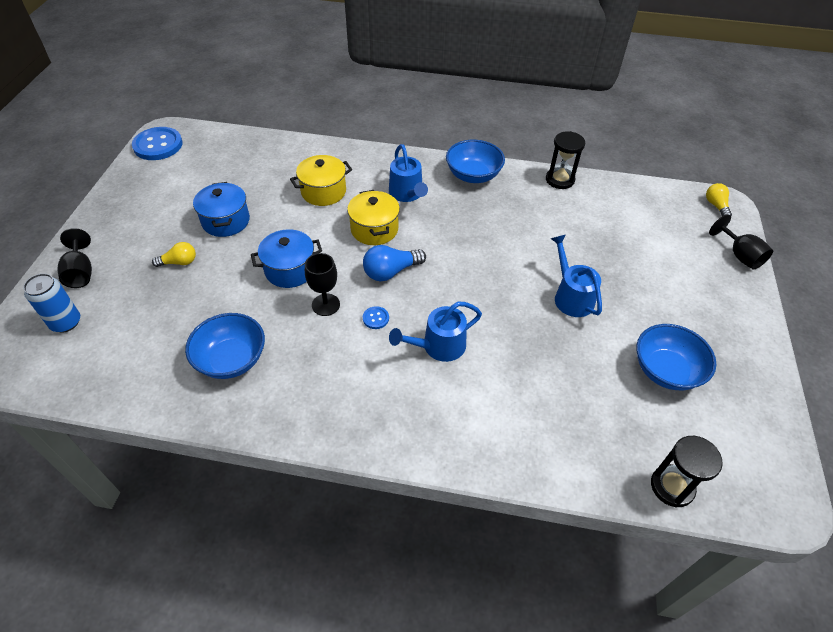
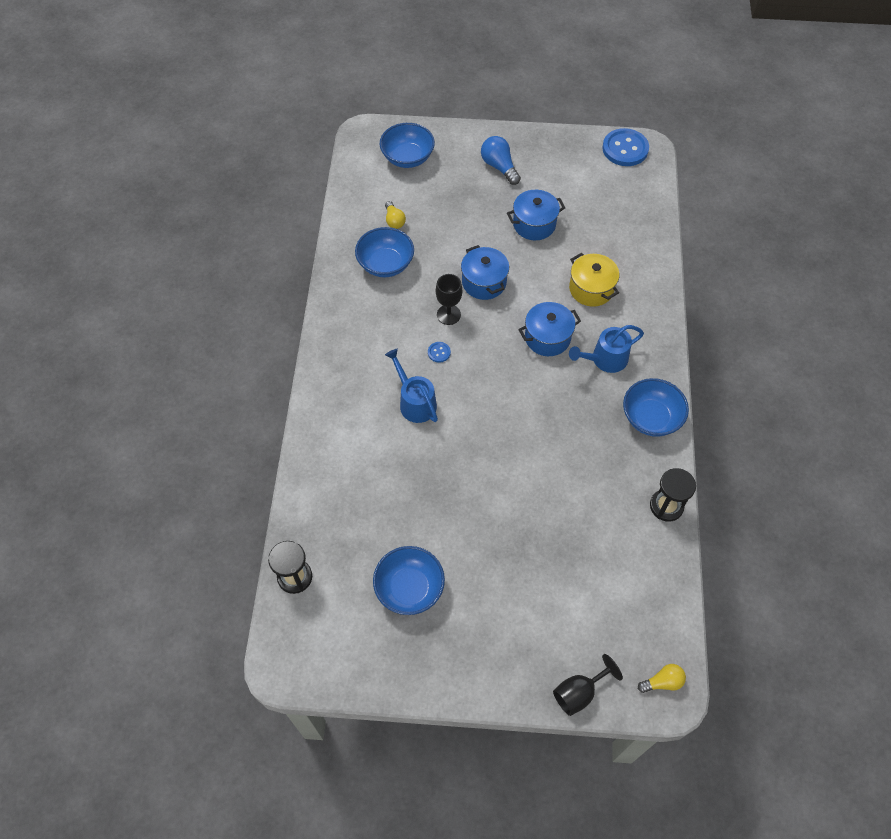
camera: 85 degrees right, 10 degrees up
(66, 322) = (407, 157): blue can -> blue bowl
(81, 272) = (457, 149): black goblet -> none
(179, 262) = (479, 206): yellow light bulb -> yellow light bulb (394, 220)
(374, 229) = (547, 337): yellow pot -> blue pot
(391, 271) = (495, 357): blue light bulb -> blue light bulb (499, 167)
(571, 296) = (489, 510): blue watering can -> none

